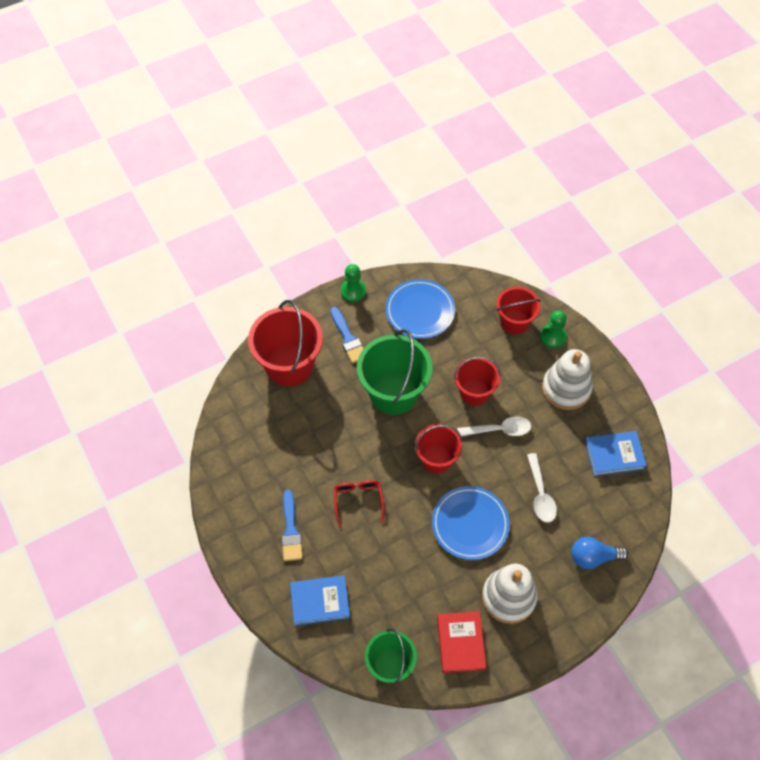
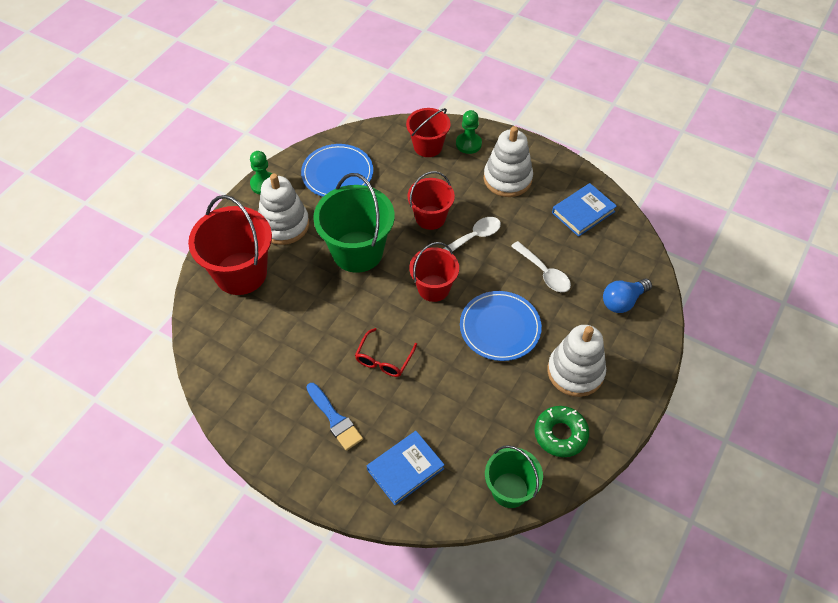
camera: 30 degrees left, 5 degrees down
(348, 338) = (284, 225): blue brush -> white stacking toy
(358, 500) = (384, 359): red glasses -> red glasses turned 120 degrees counterclockwise
(460, 643) = (560, 434): red book -> green donut

